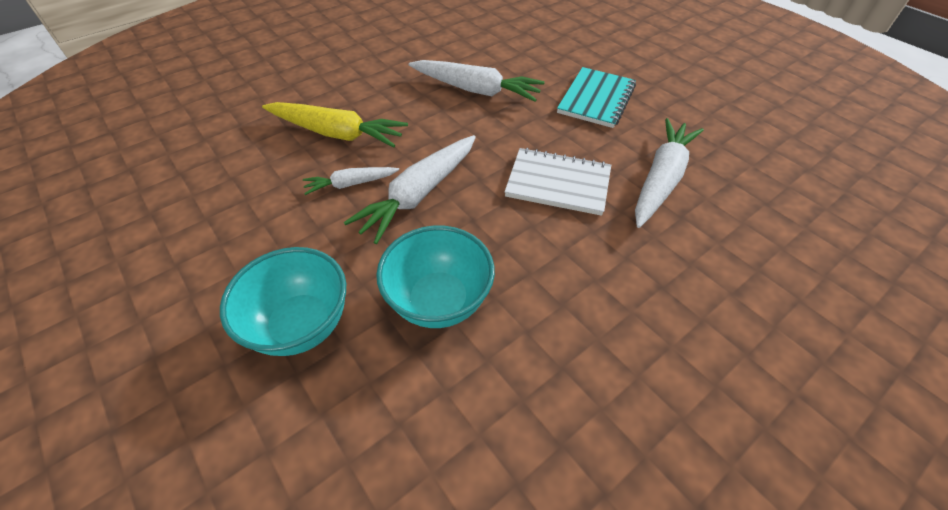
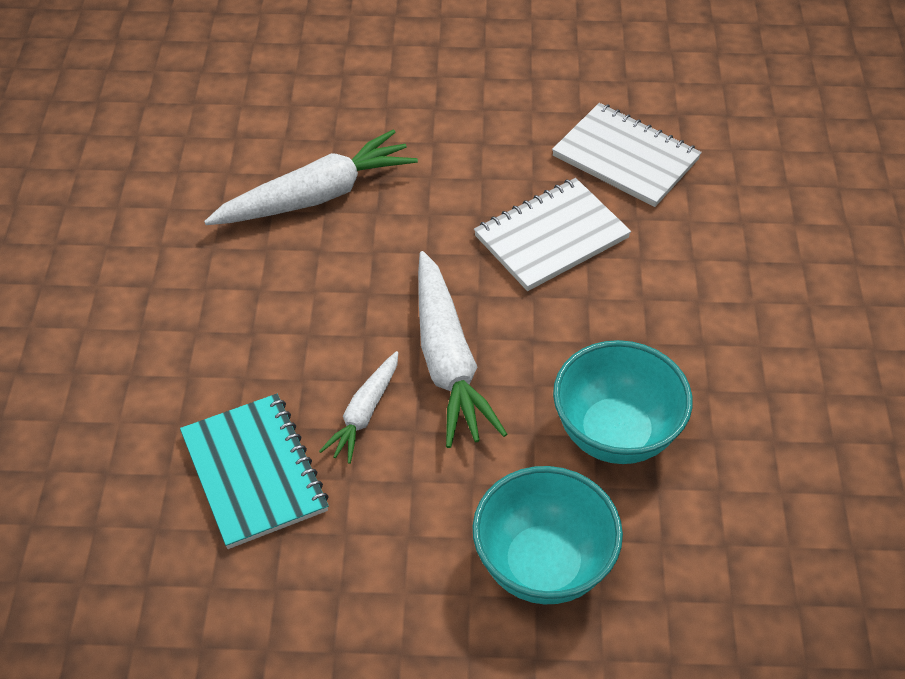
camera: 50 degrees left, 0 degrees up
(337, 133) = (249, 377): yellow carrot -> none
(596, 99) = (456, 110): turquoise notebook -> turquoise notebook (254, 472)
(661, 179) = (625, 157): white carrot -> white notebook

